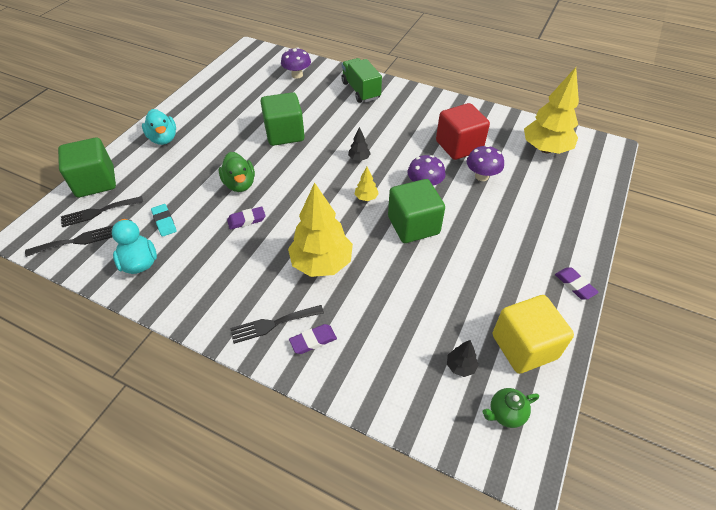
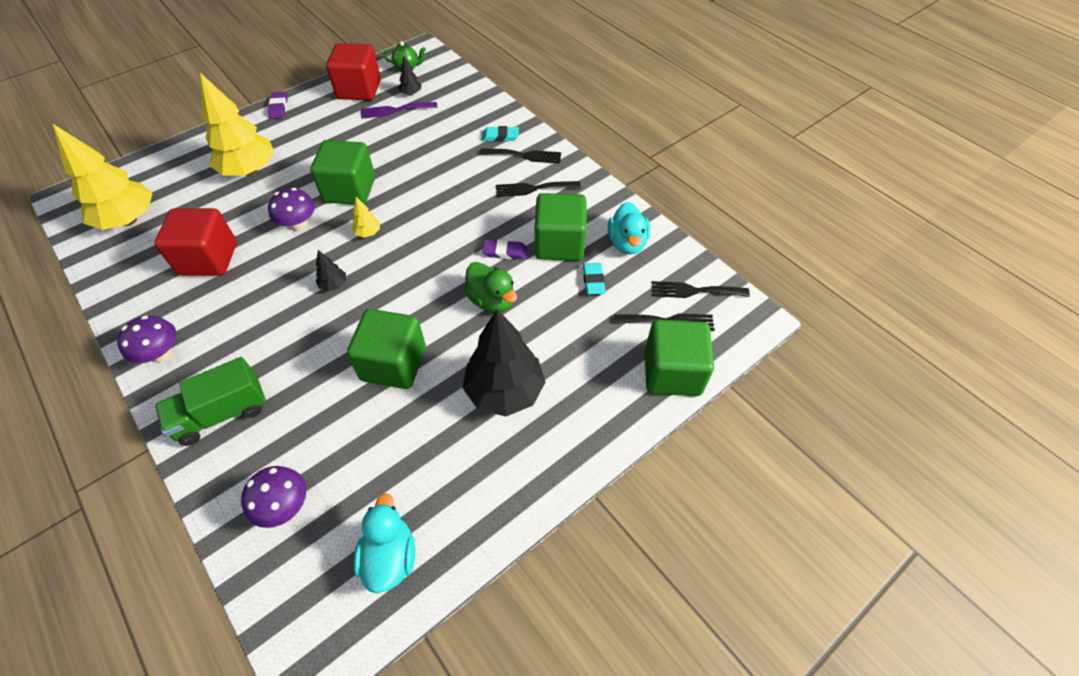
camera: 155 degrees left, 5 degrees up
(163, 139) = (566, 424): turquoise duck -> turquoise duck (390, 557)
(202, 241) = (559, 244): none -> green cube
(207, 142) = (505, 391): none -> black tree
(240, 184) = (492, 300): green duck -> green duck turned 135 degrees clockwise
(246, 287) = (533, 189): none -> black fork
(313, 340) = (500, 136): purple eraser -> turquoise eraser
(322, 263) = (457, 186): yellow tree -> yellow tree (249, 170)
(361, 90) = (222, 413): green truck -> green truck turned 60 degrees clockwise
(455, 331) = (395, 110): none -> purple fork
(481, 176) = (232, 214): purple mushroom -> purple mushroom (161, 354)
(524, 346) = (359, 89): yellow cube -> red cube

